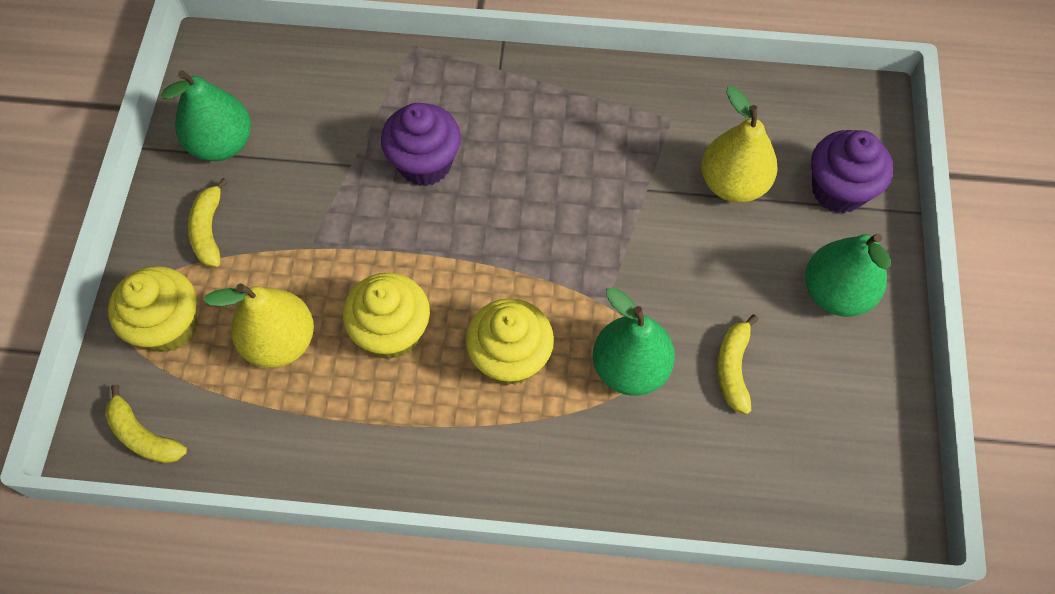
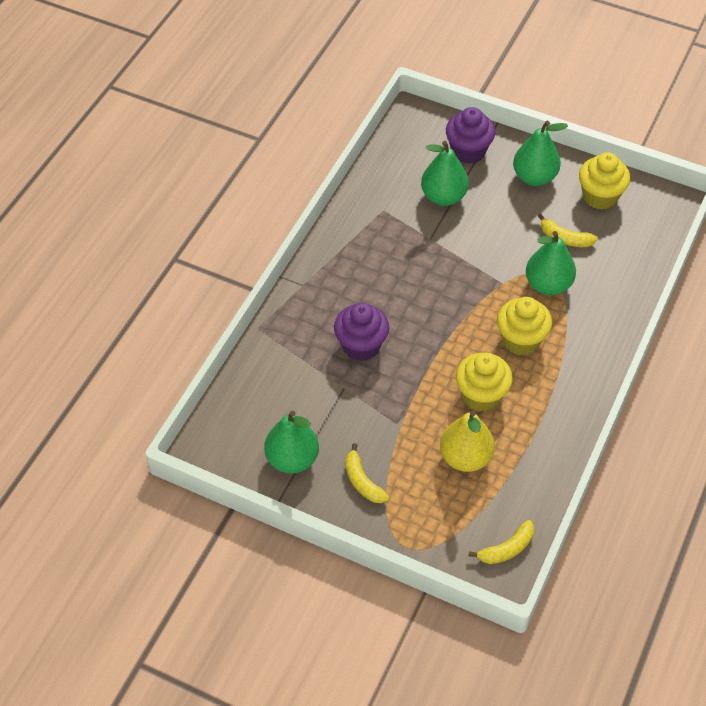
camera: 70 degrees left, 10 degrees down
(168, 326) = (430, 520): yellow cupcake -> yellow cupcake (600, 196)
(209, 230) = (362, 481): yellow banana -> yellow banana turned 45 degrees clockwise
(733, 184) = (443, 197): yellow pear -> green pear

